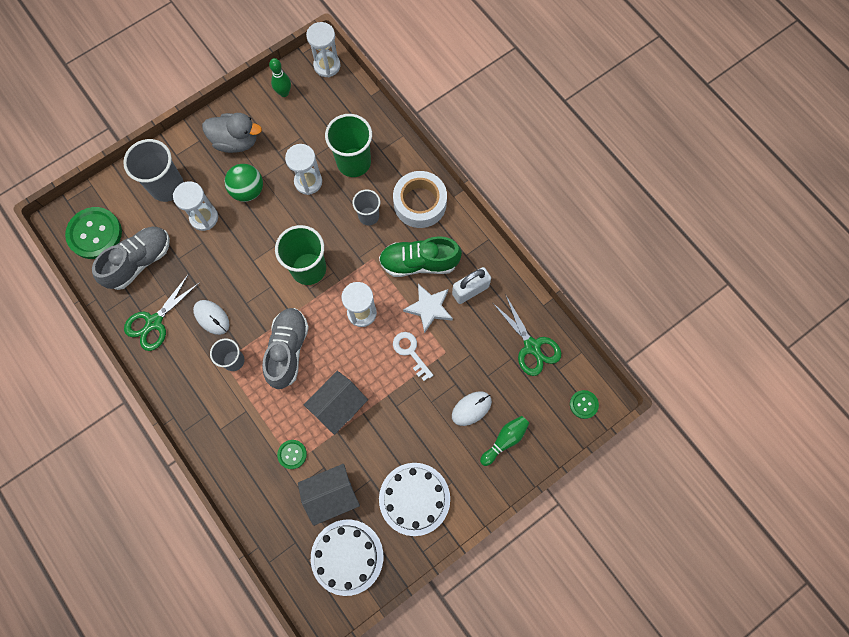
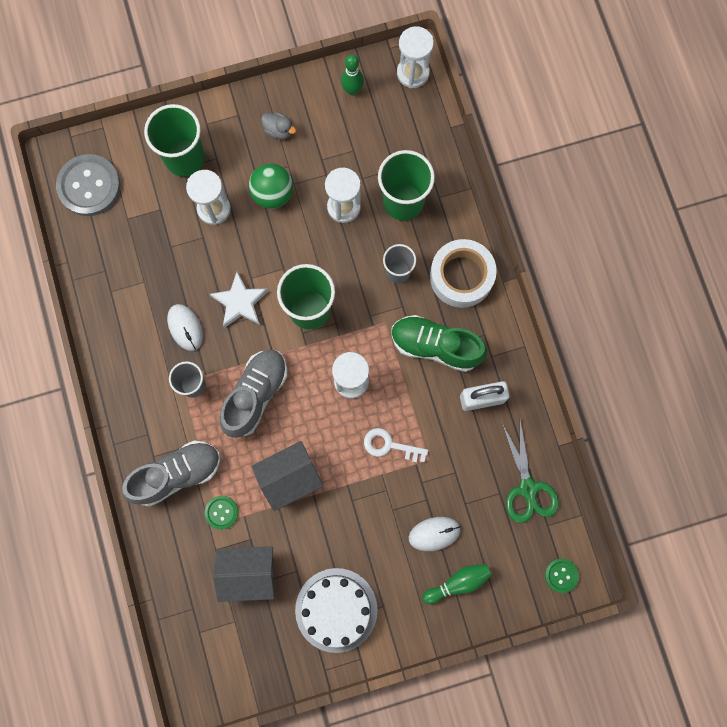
camera: 20 degrees right, 5 degrees up
(95, 234) = (89, 186): green button -> grey button
(139, 262) = (127, 235): grey shoe -> grey shoe (177, 474)
(154, 322) = (122, 310): green scissors -> none
(167, 186) = (185, 158): grey cup -> green cup
(236, 141) = (279, 130): grey duck -> grey duck, size x0.53
(347, 557) = (242, 645): white cake -> none
(410, 352) = (389, 445): white key -> white key turned 60 degrees counterclockwise
(429, 308) = (428, 403): white star -> white star (240, 302)

